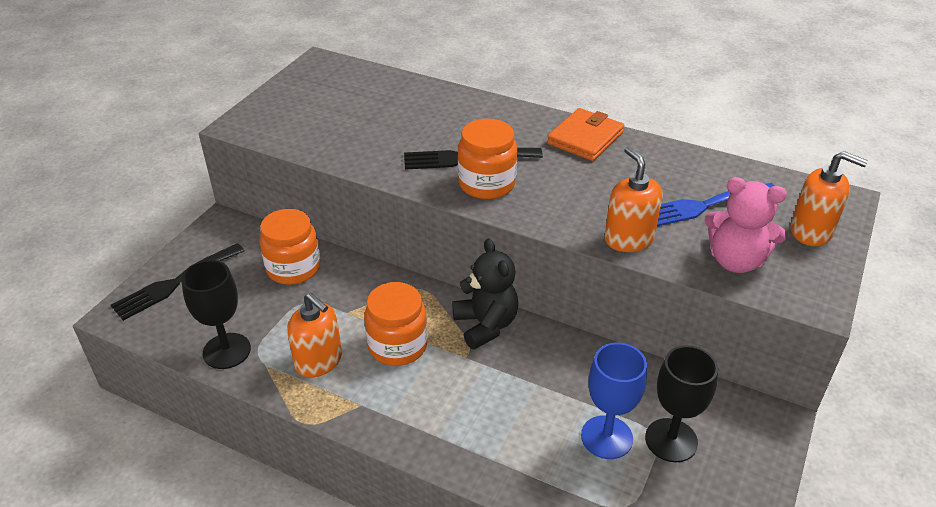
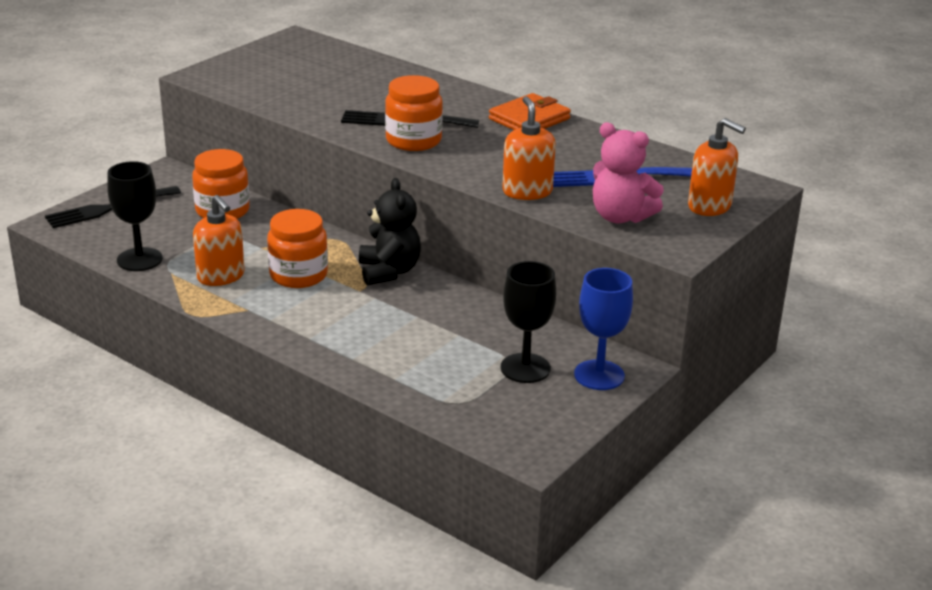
camera: 10 degrees right, 10 degrees down
(606, 437) = (465, 358): blue goblet -> blue goblet (599, 375)

